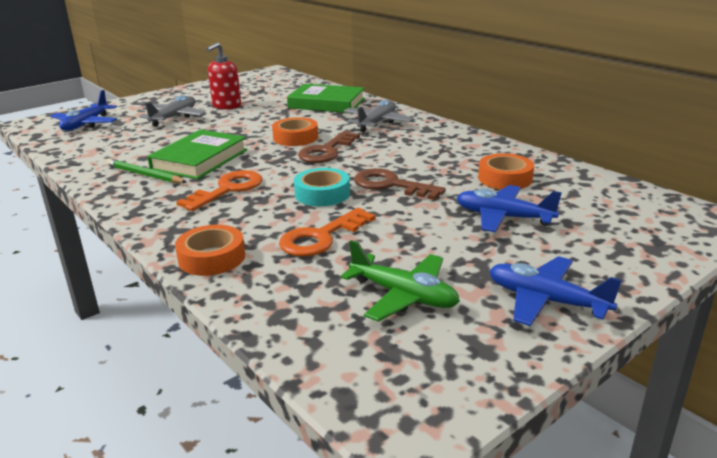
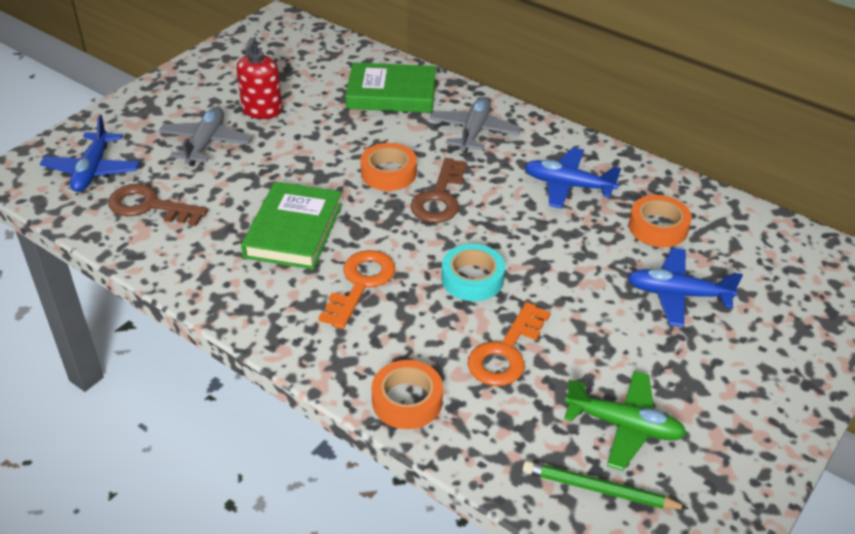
camera: 15 degrees left, 15 degrees up
(144, 175) = (242, 268): green pencil -> green pencil (599, 489)
(391, 185) = (541, 254): brown key -> brown key (150, 206)
(546, 301) = (754, 412): blue plane -> blue plane (568, 185)

